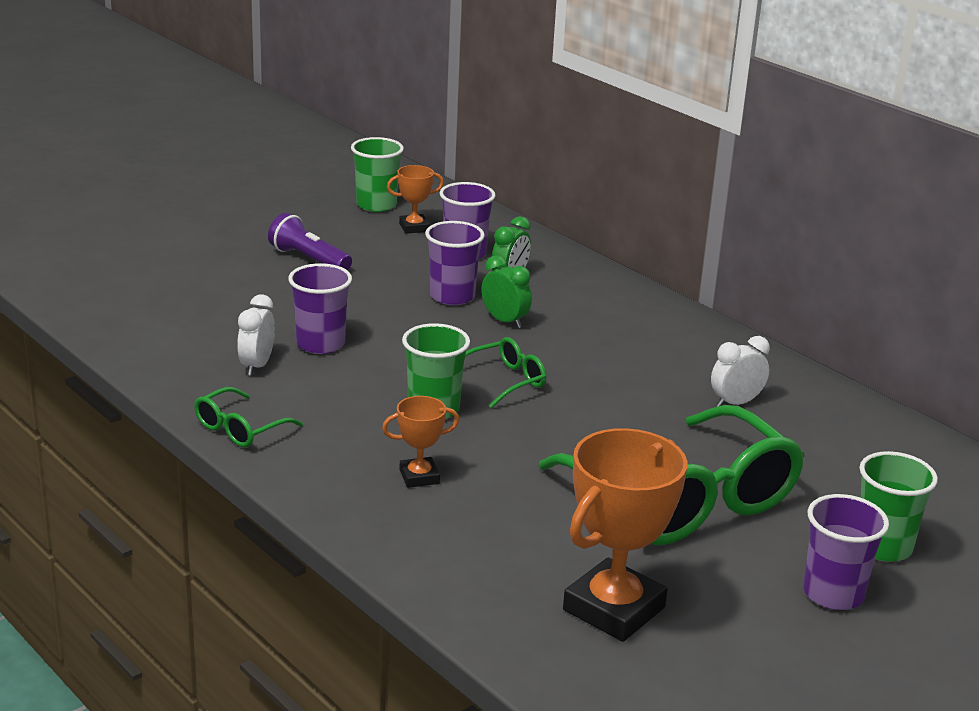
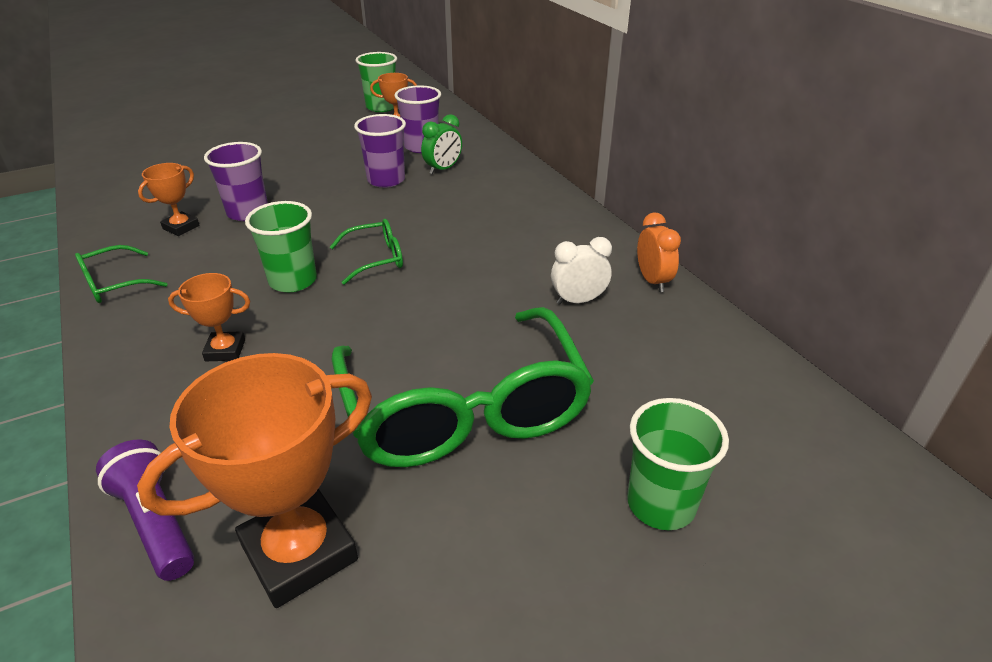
camera: 15 degrees right, 10 degrees up
(257, 366) = (181, 227): white clock -> orange trophy
(308, 259) = (297, 144): purple flashlight -> purple flashlight (156, 521)
(504, 321) = (414, 204): green clock -> none
(798, 379) = (652, 281): none -> orange clock
(833, 594) = (570, 569): purple cup -> none

